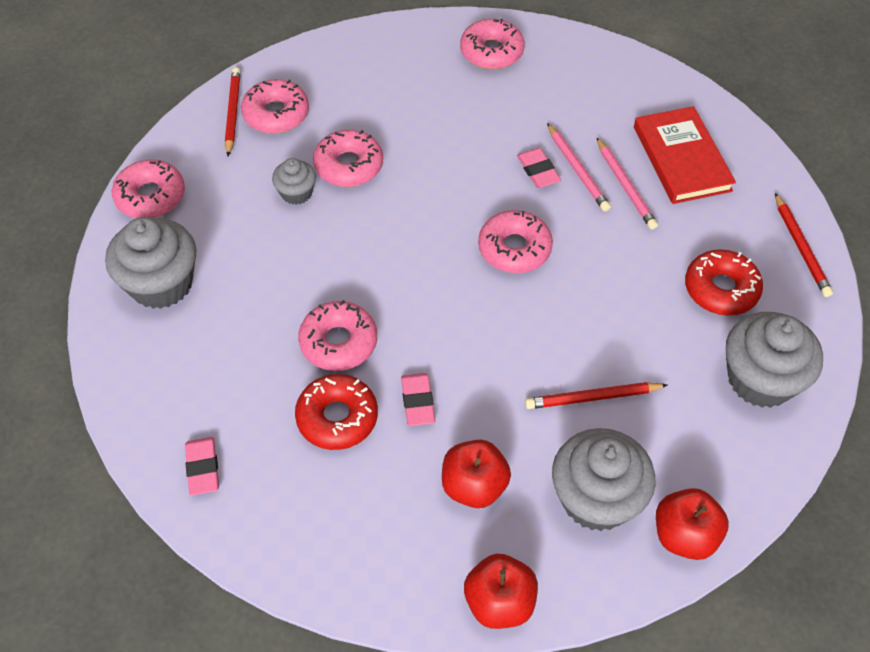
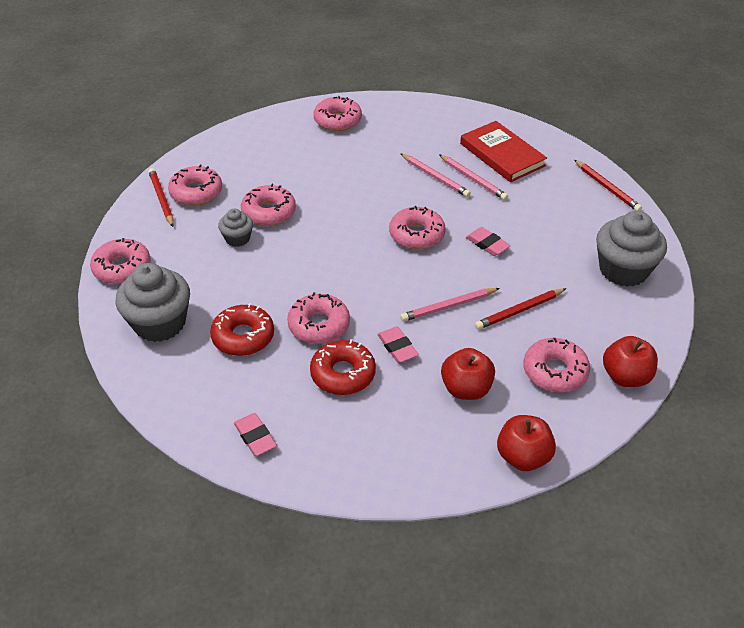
camera: 20 degrees left, 10 degrees down
(506, 364) = (448, 306): none -> pink pencil
(538, 171) = (408, 184): pink eraser -> pink eraser (487, 244)
(596, 498) = (555, 371): grey cupcake -> pink donut
(721, 289) = (569, 224): red donut -> red donut (243, 337)

